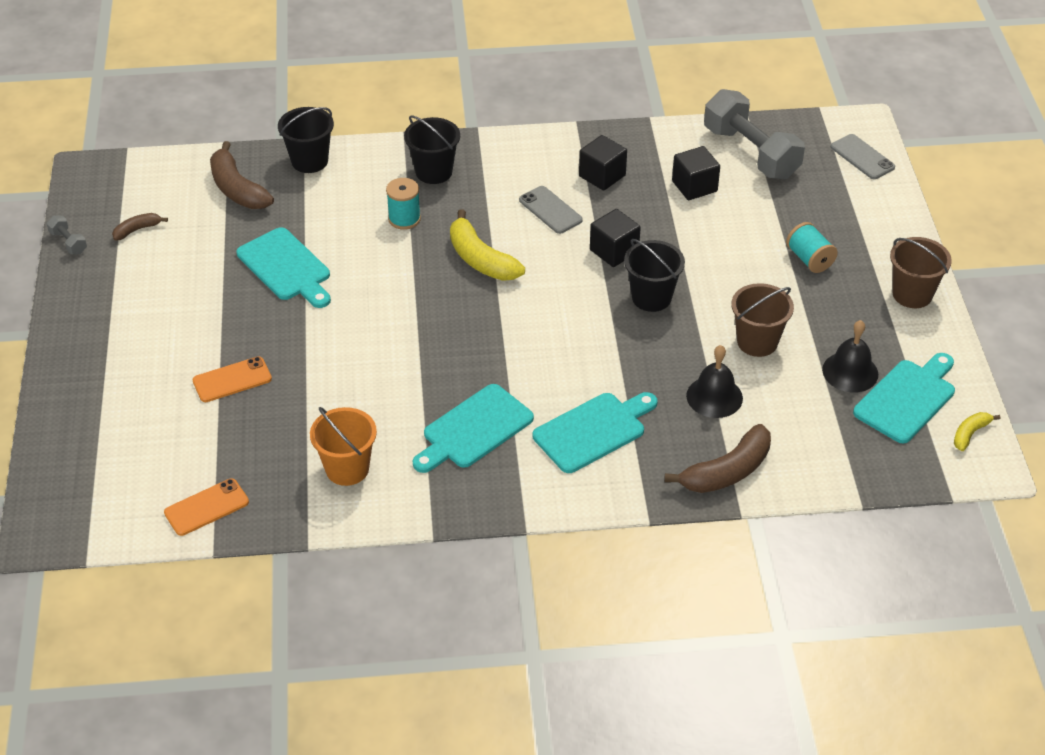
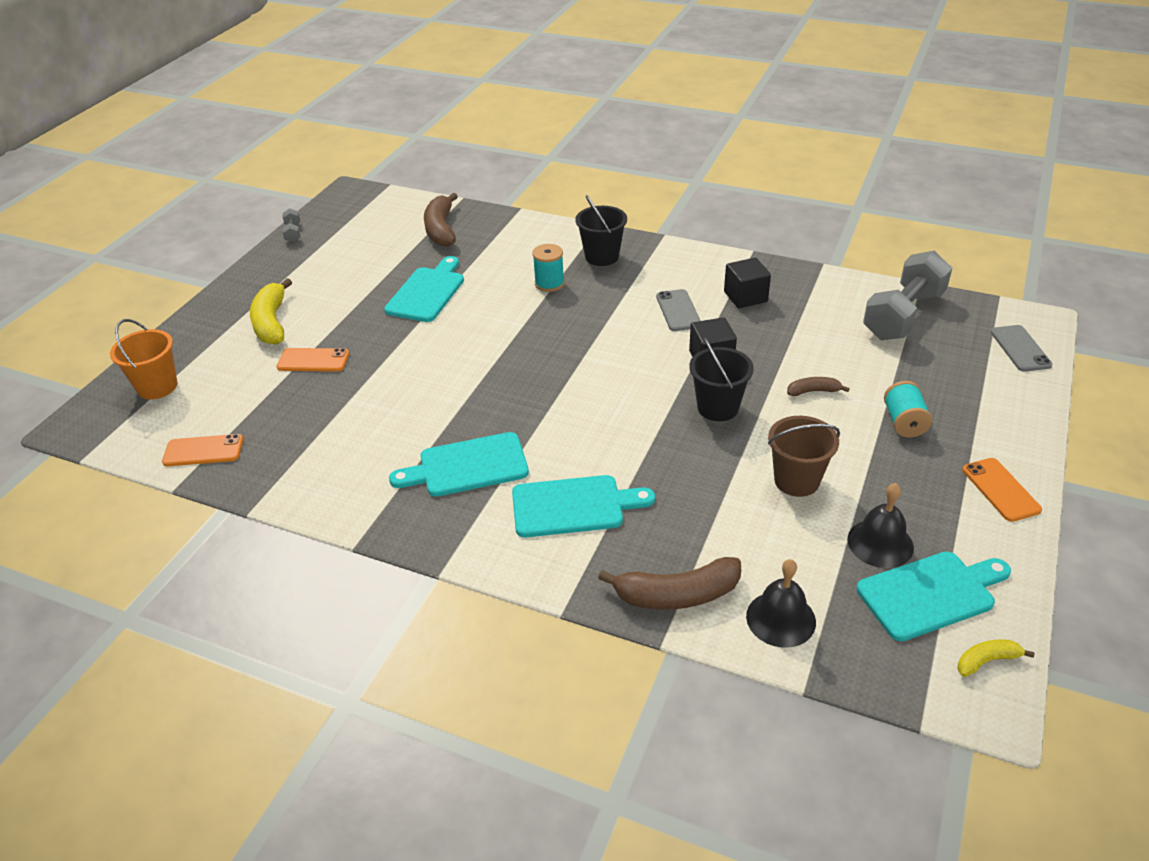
camera: 30 degrees right, 5 degrees down
(137, 230) = (346, 237): brown banana -> brown banana (813, 391)
(286, 267) = (427, 292): turquoise cutting board -> turquoise cutting board turned 150 degrees counterclockwise
(309, 161) = (511, 225): black bucket -> none
(347, 469) = (336, 460): orange bucket -> orange bucket (157, 387)
(481, 259) = (587, 331): yellow banana -> yellow banana (272, 322)
(694, 186) = (827, 328): black cube -> none
(714, 397) = (716, 517): black bell -> black bell (781, 619)
(751, 153) = (903, 315): grey dumbbell -> grey dumbbell turned 45 degrees clockwise
(912, 294) = (1000, 490): brown bucket -> orange phone

